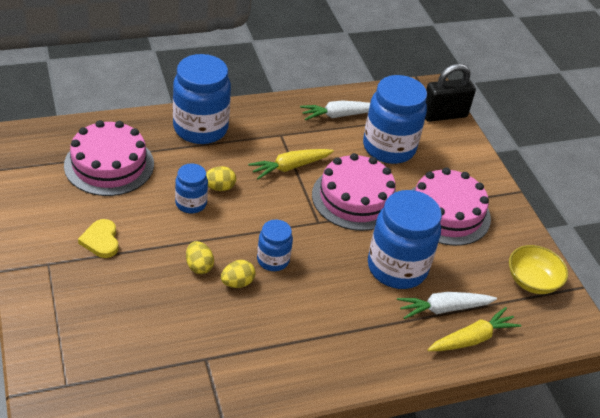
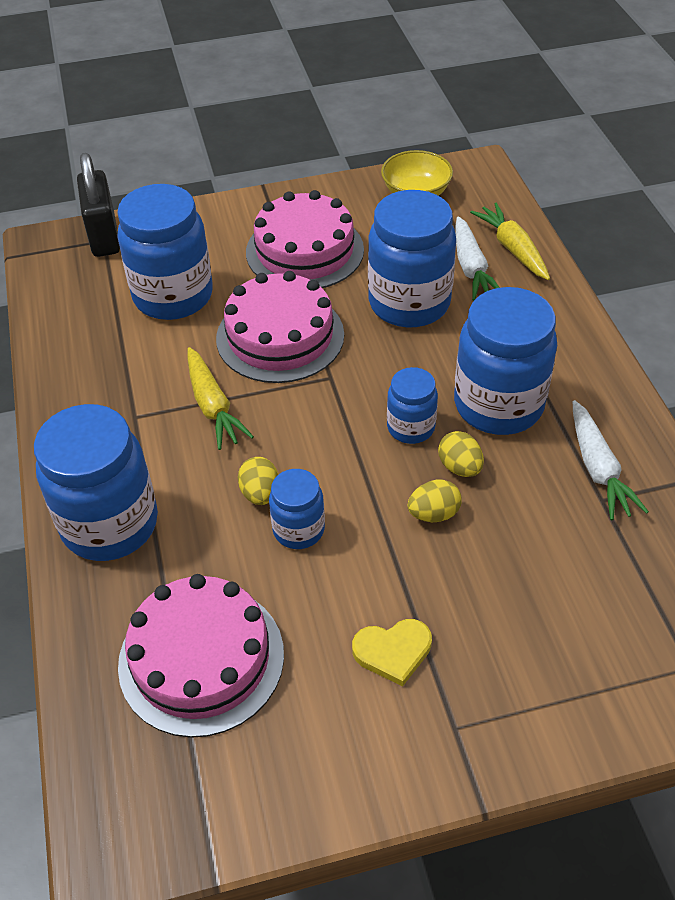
camera: 80 degrees left, 5 degrees up
(295, 310) = (498, 405): none -> blue jar
(339, 115) = (93, 346): white carrot -> white carrot (598, 469)

